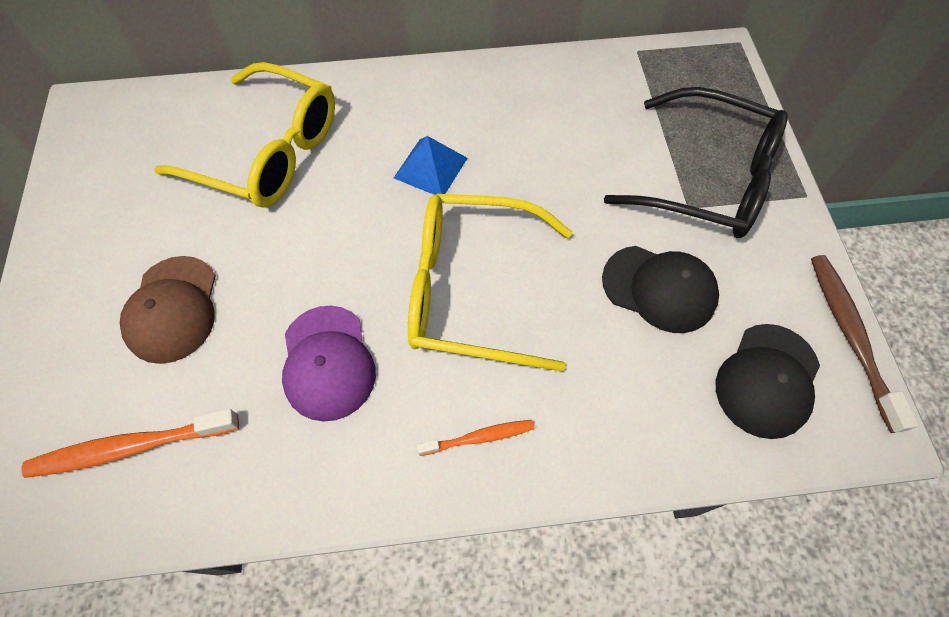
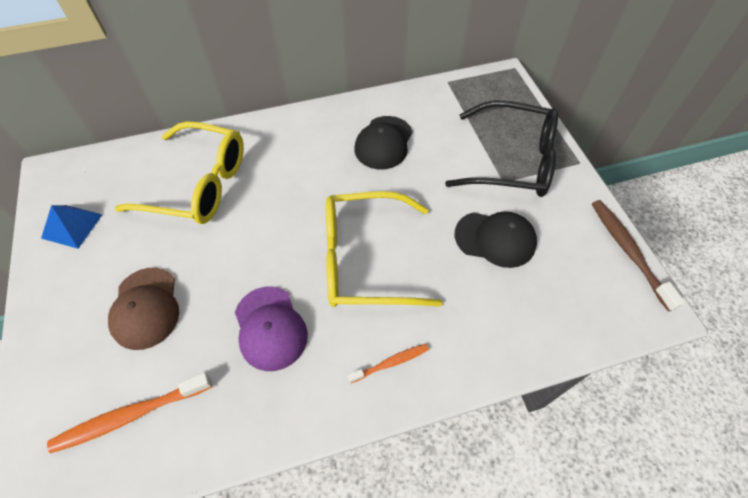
camera: 10 degrees left, 5 degrees down
(430, 167) = (319, 179): blue pyramid -> blue pyramid (72, 226)
(767, 380) = (580, 289): black cap -> black cap (384, 143)

